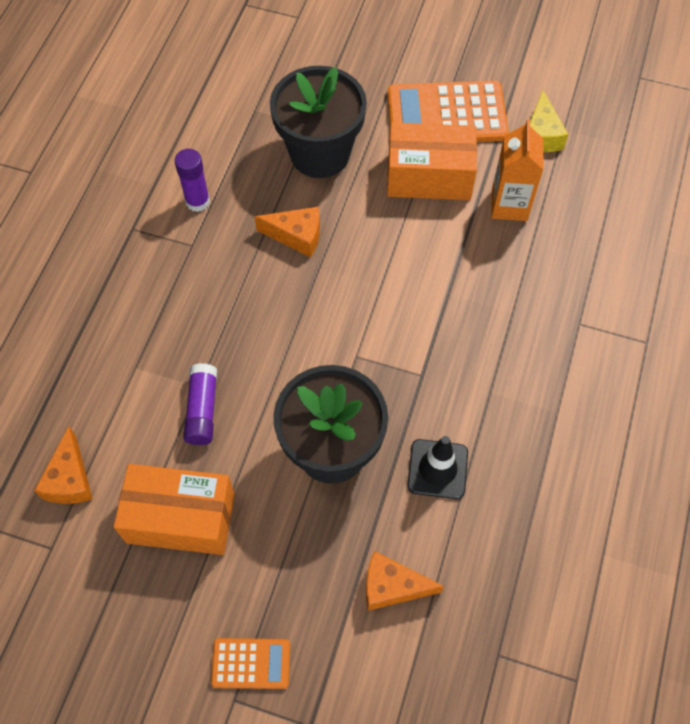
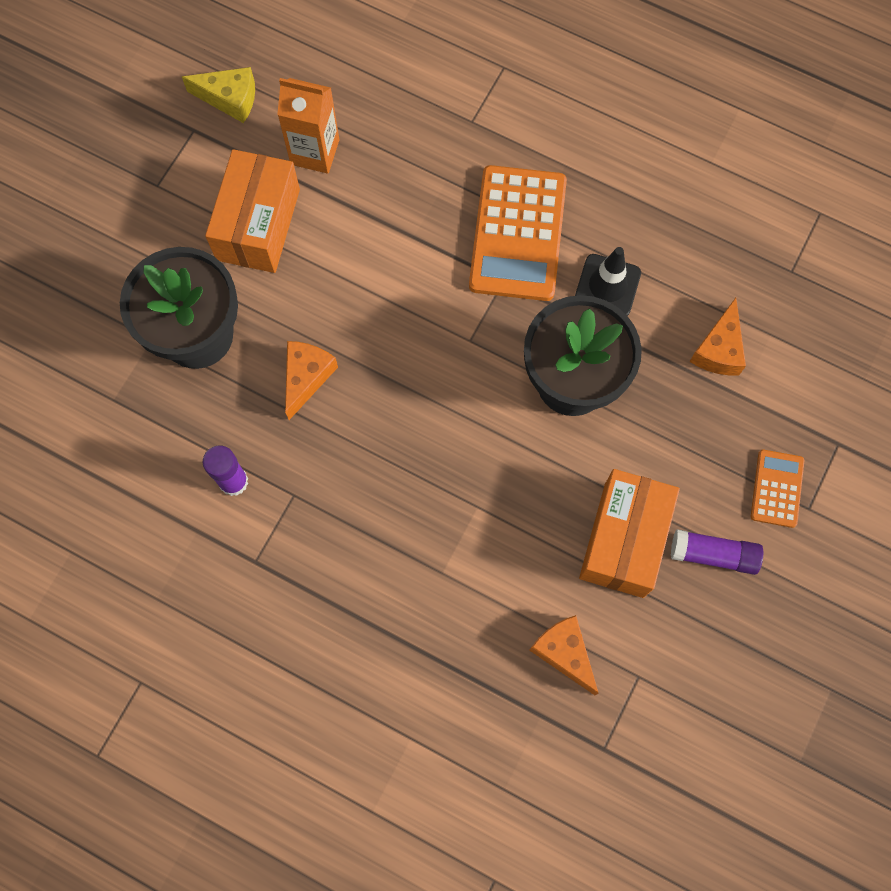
camera: 80 degrees left, 10 degrees up
(69, 479) = (564, 653): orange cheese -> orange cheese turned 135 degrees counterclockwise
(202, 410) = (505, 505): purple glue stick -> purple glue stick (713, 554)
(446, 114) = (175, 188): orange calculator -> orange calculator (517, 234)

